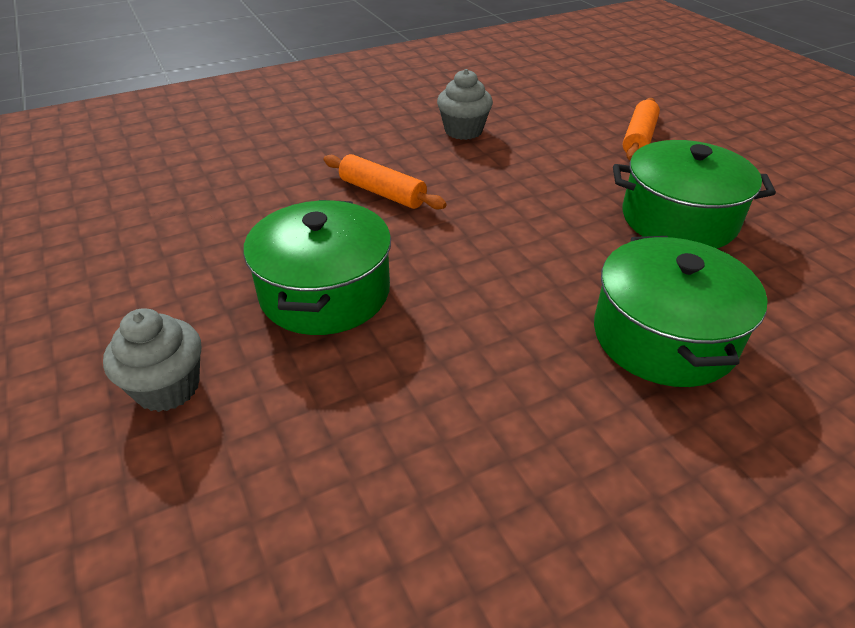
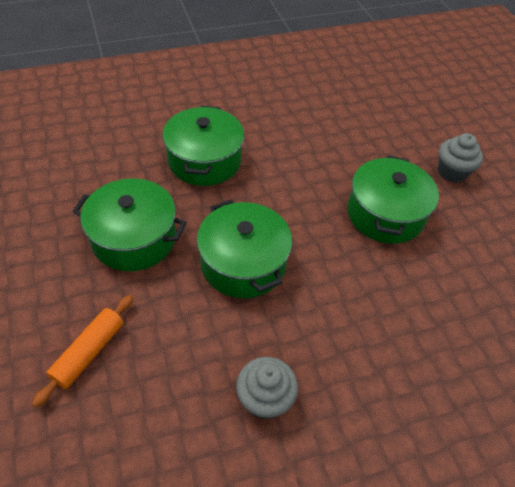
camera: 175 degrees left, 10 degrees up
(382, 192) = (352, 304): orange rolling pin -> none
(524, 212) = (243, 263): none -> green pot

